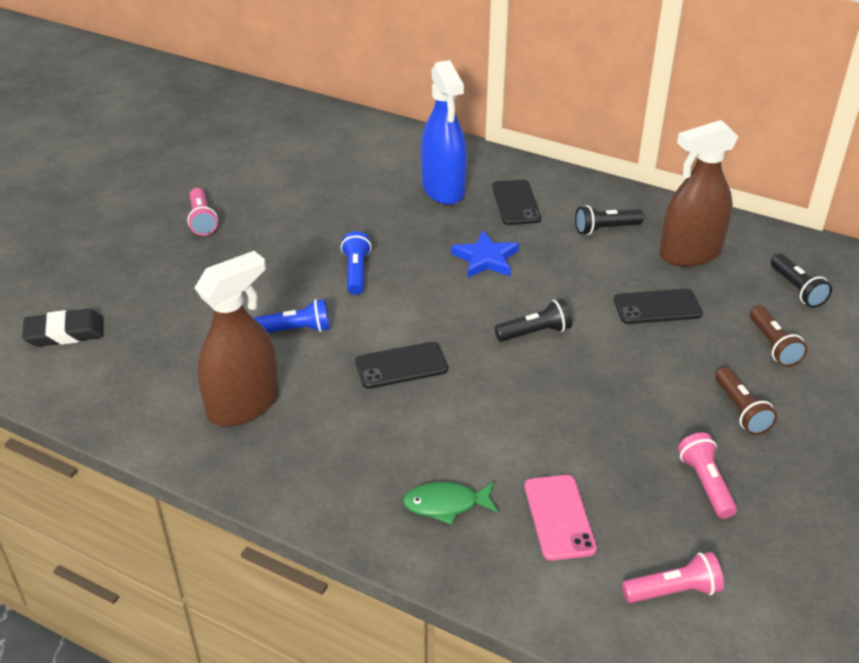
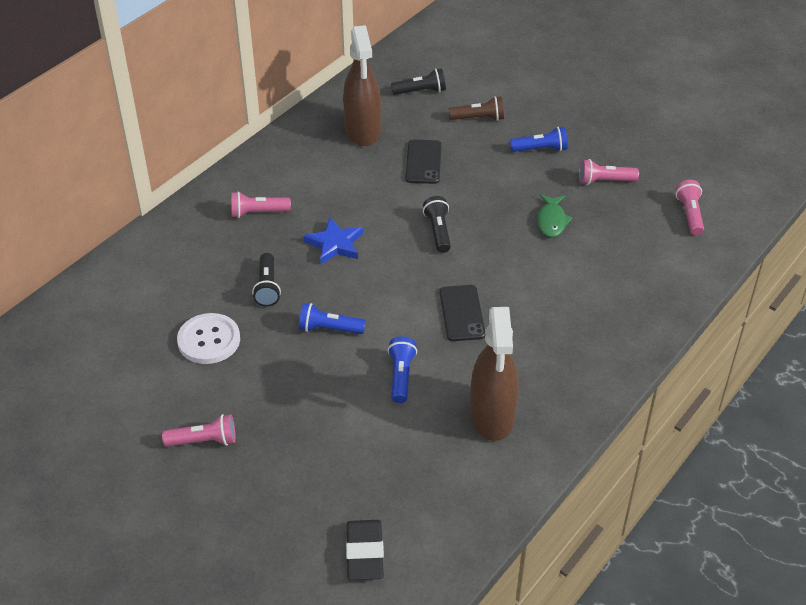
camera: 80 degrees left, 5 degrees up
(243, 405) = (492, 416): brown spray bottle -> brown spray bottle turned 150 degrees counterclockwise
(327, 203) = (209, 340): none -> white button
(443, 189) = (218, 256): blue spray bottle -> none
(446, 504) = (612, 306): green fish -> green fish (552, 221)
(516, 203) = (258, 213): black phone -> pink flashlight
(559, 517) = (628, 253): pink phone -> none
(605, 229) = (315, 168): black flashlight -> black flashlight (267, 287)
(741, 410) = (540, 149): brown flashlight -> blue flashlight

